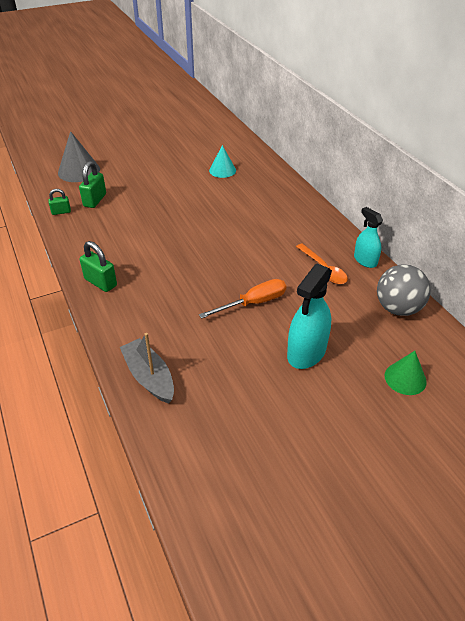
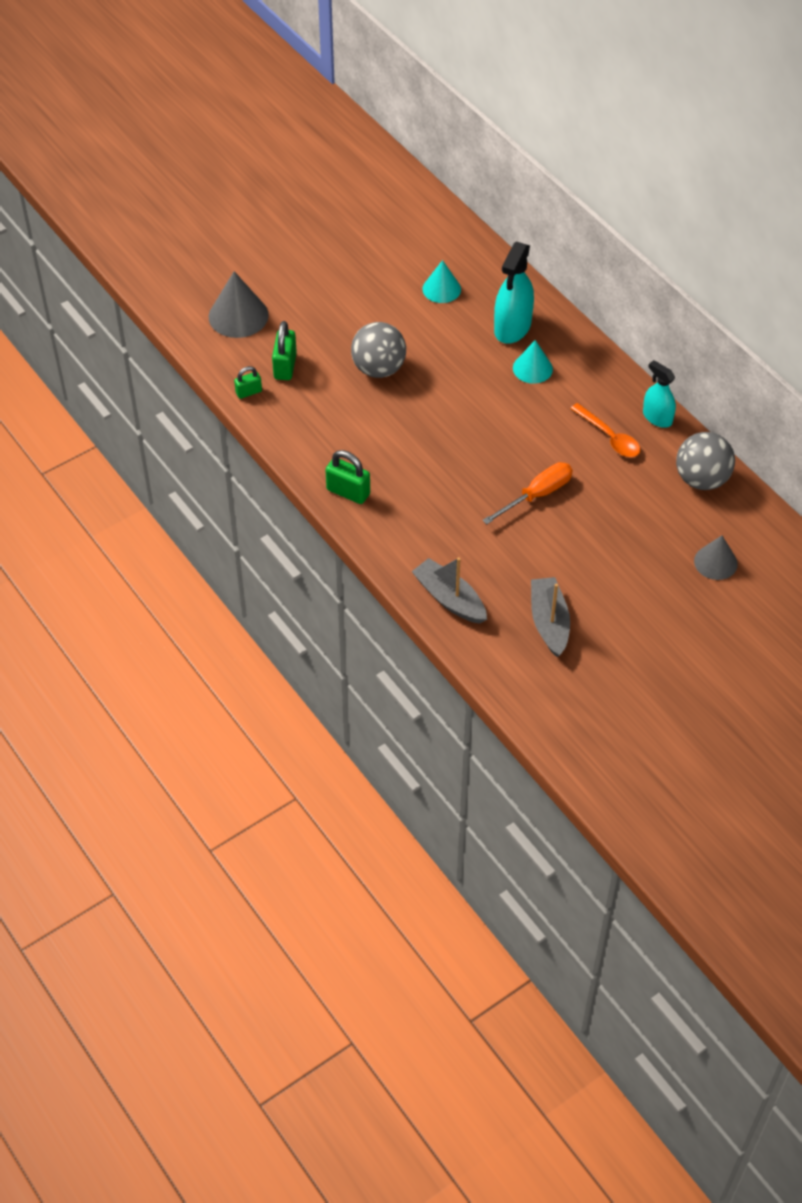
camera: 10 degrees left, 10 degrees up
(160, 208) = (378, 369): none -> grey ball
(235, 412) = (549, 622): none -> grey boat
(273, 219) = (532, 368): none -> turquoise cone
(306, 352) = (609, 547): turquoise spray bottle -> turquoise spray bottle (512, 327)
(405, 378) = (715, 562): green cone -> grey cone

